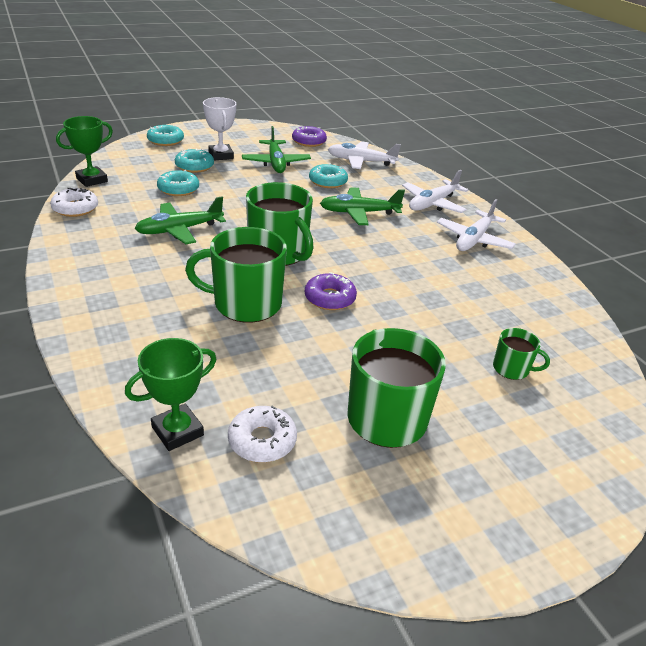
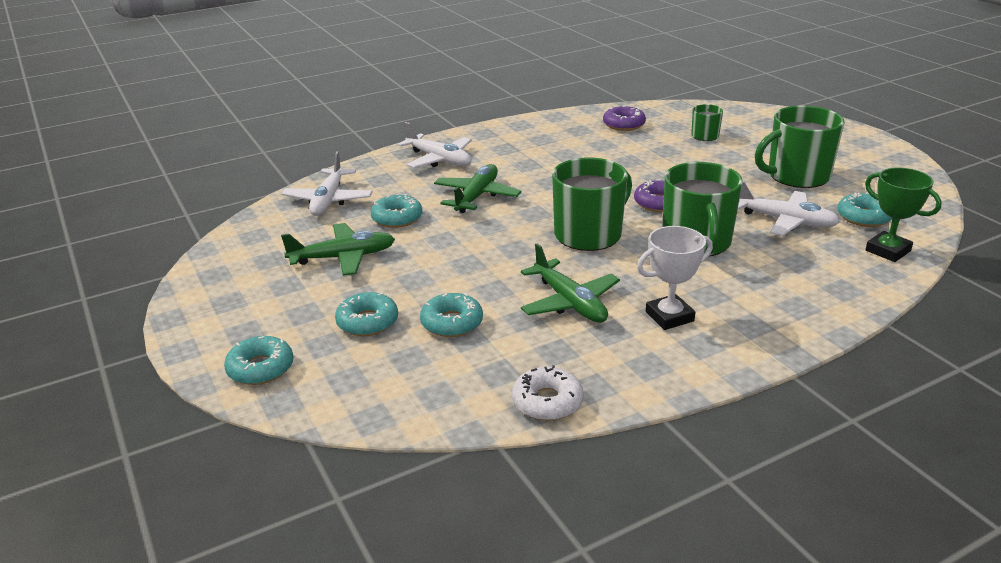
camera: 90 degrees left, 5 degrees down
(92, 180) = (442, 411): green trophy -> none
(221, 155) = (321, 305): white trophy -> white trophy (669, 316)
(262, 440) = (863, 217): white donut -> turquoise donut
(309, 141) = (259, 239): purple donut -> purple donut (623, 124)
(359, 213) = (477, 196): green plane -> green plane turned 150 degrees counterclockwise
(474, 239) = (512, 142): white plane -> white plane (785, 221)

